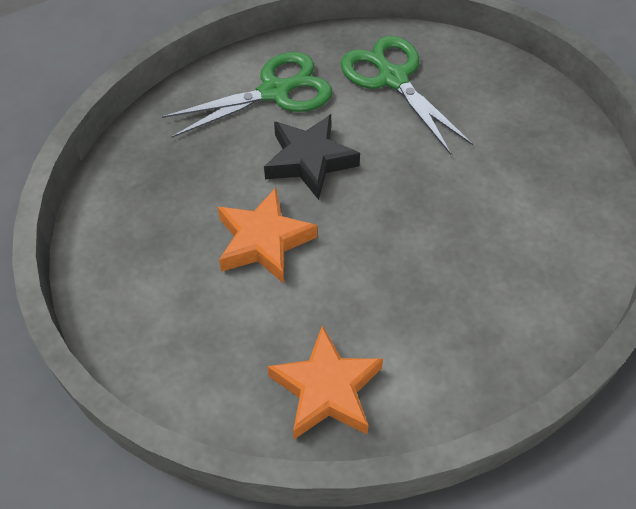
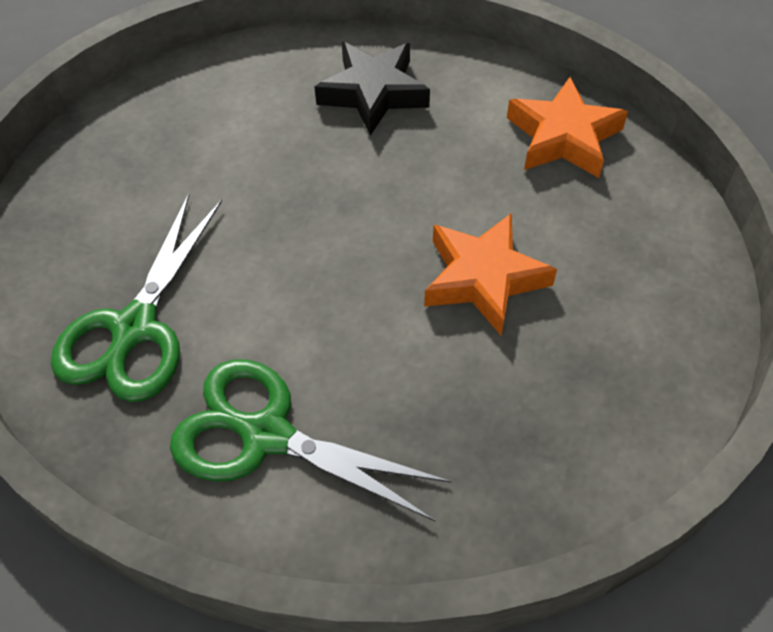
camera: 130 degrees left, 0 degrees up
(309, 161) = (343, 316): black star -> black star (373, 93)

